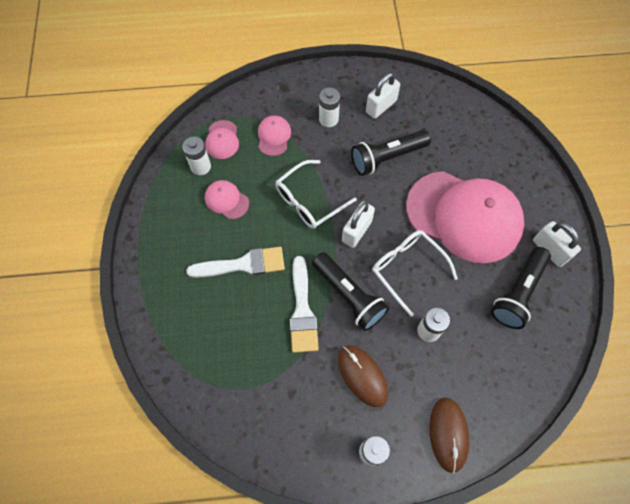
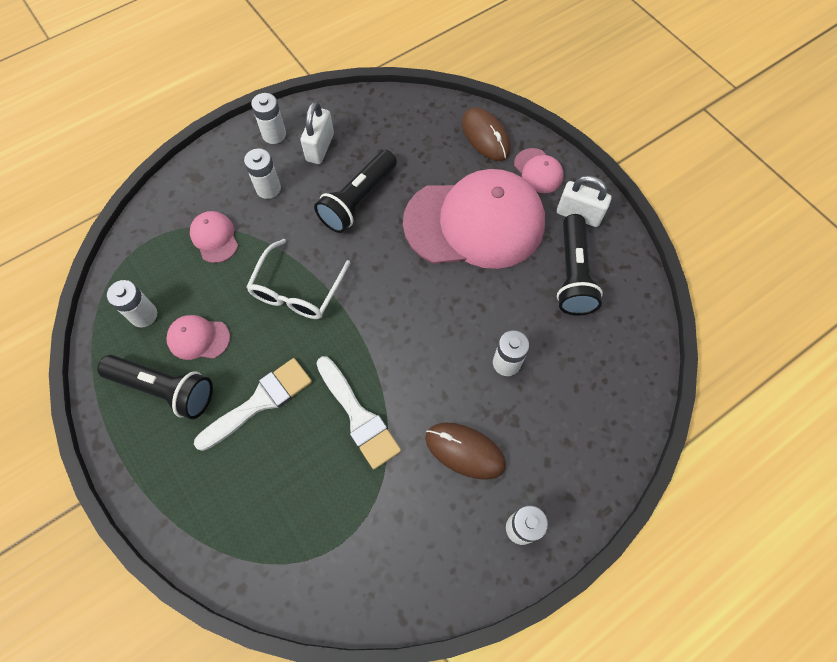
camera: 30 degrees left, 0 degrees up
(222, 140) = (153, 271): pink cap -> pink cap (538, 171)
(349, 296) = (401, 372): black flashlight -> black flashlight (164, 389)
(353, 82) = (274, 134): none -> white battery
(356, 231) = (370, 296): white padlock -> none
(407, 269) = (447, 309): white glasses -> none
(448, 434) = (588, 461): brown mouse -> brown mouse (485, 136)

